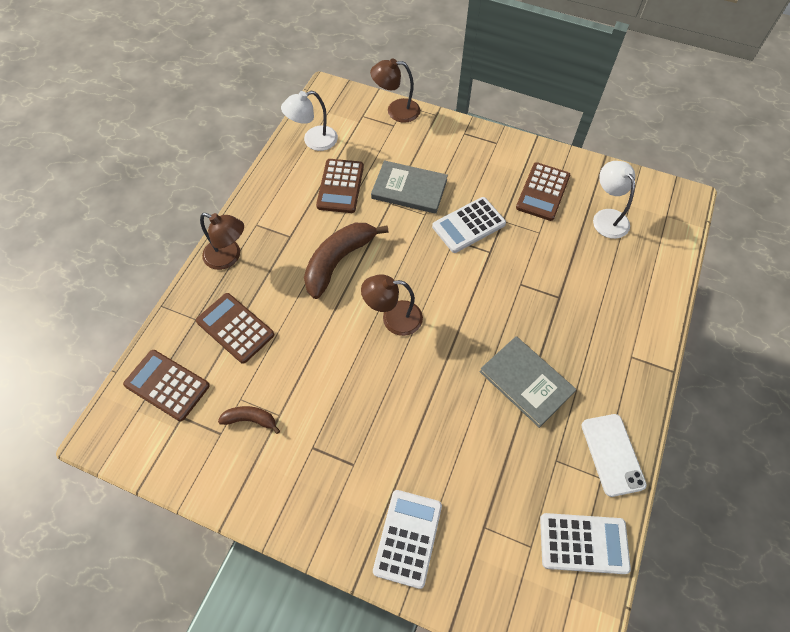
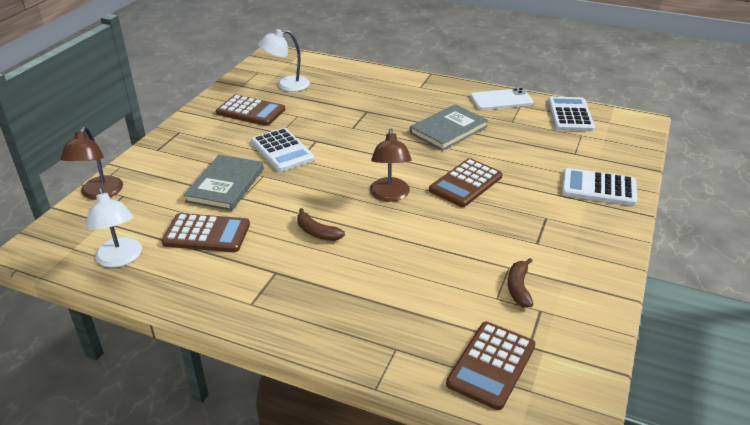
camera: 90 degrees left, 25 degrees down
(229, 257) = (301, 325): brown lamp -> none
(235, 328) = (407, 310): brown calculator -> brown calculator (466, 183)
(338, 261) = (317, 232): brown banana -> brown banana, size x0.51

